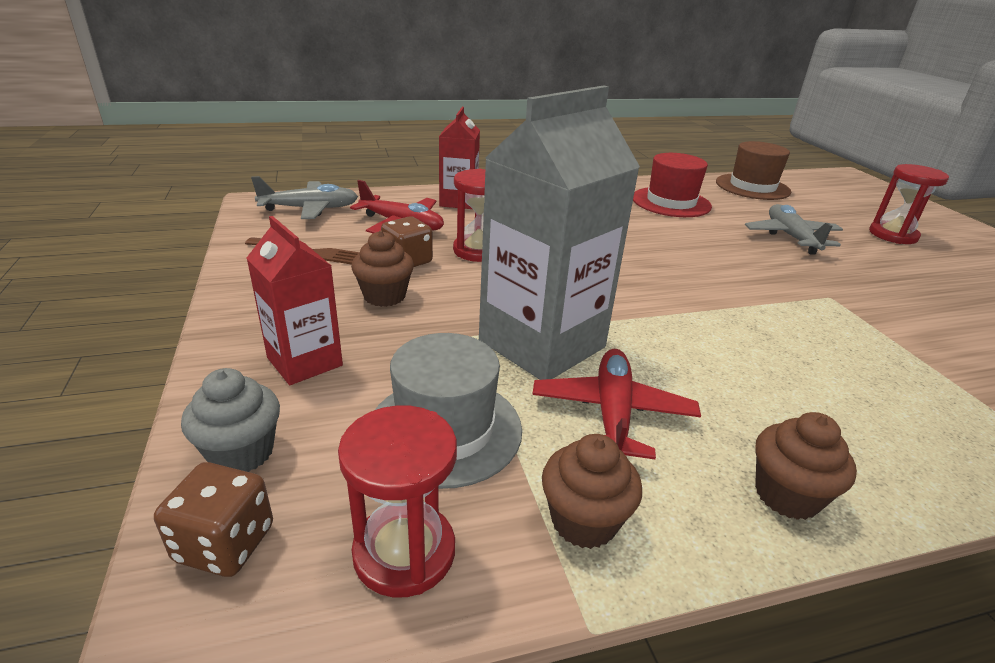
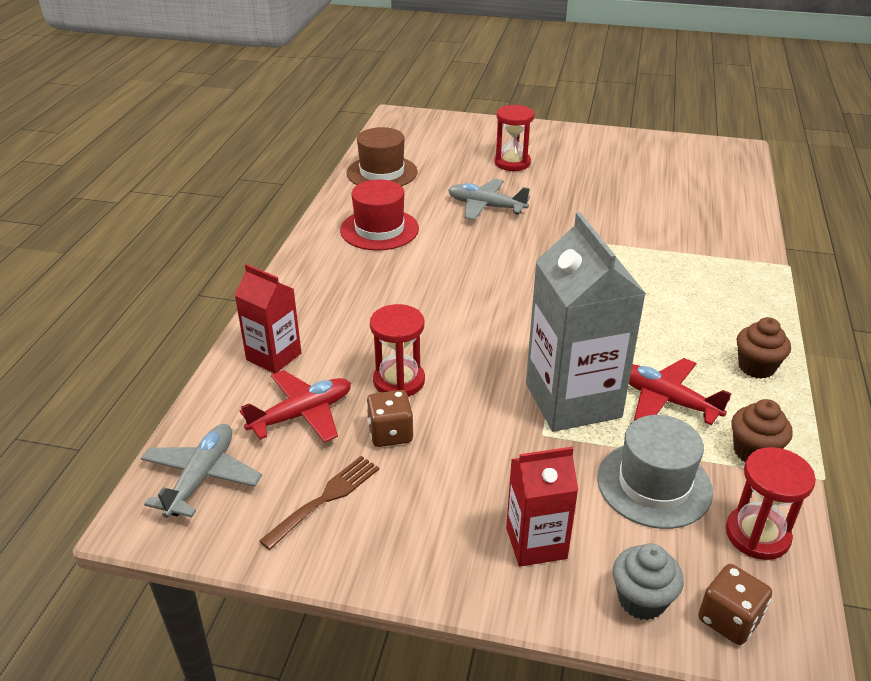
camera: 60 degrees left, 5 degrees up
(384, 296) = (451, 467): brown cupcake -> none

